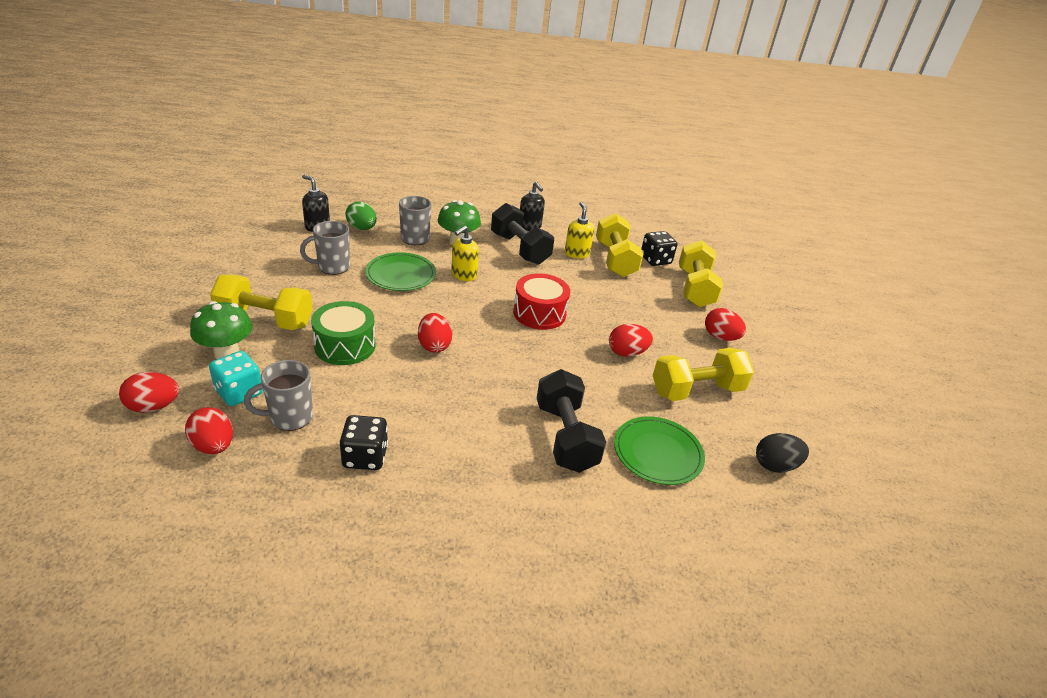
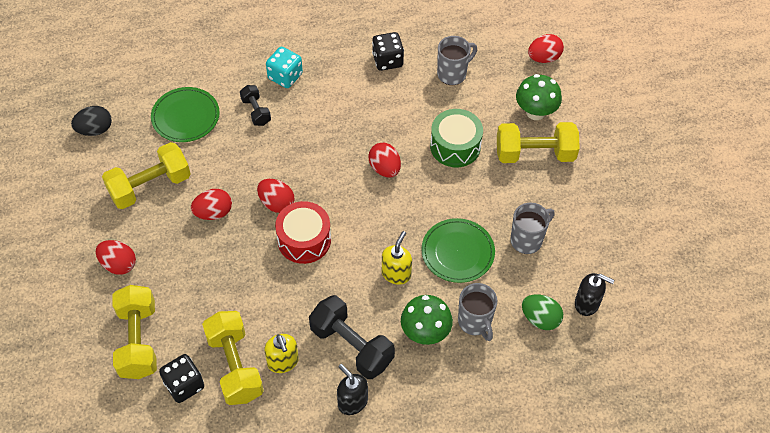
camera: 170 degrees right, 20 degrees up
(214, 446) = (484, 43): red egg -> red egg (276, 203)
(239, 392) = (500, 83): turquoise dice -> turquoise dice (285, 76)
(565, 437) = (256, 111): black dumbbell -> black dumbbell, size x0.54

